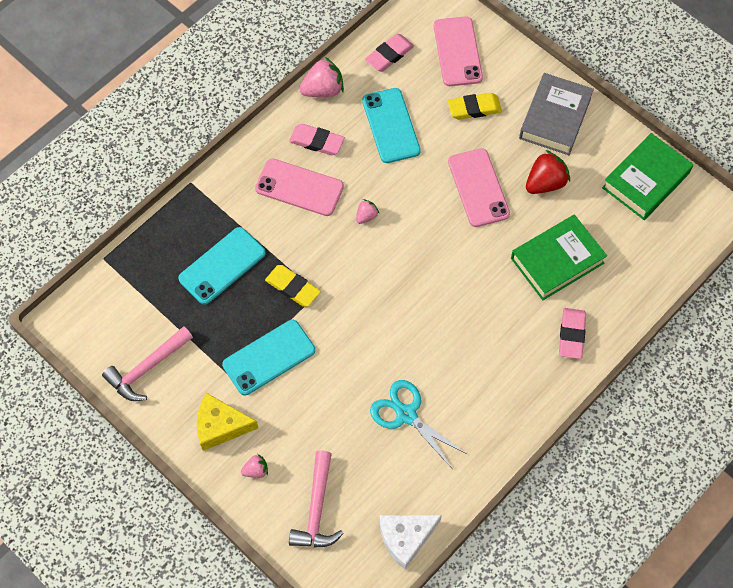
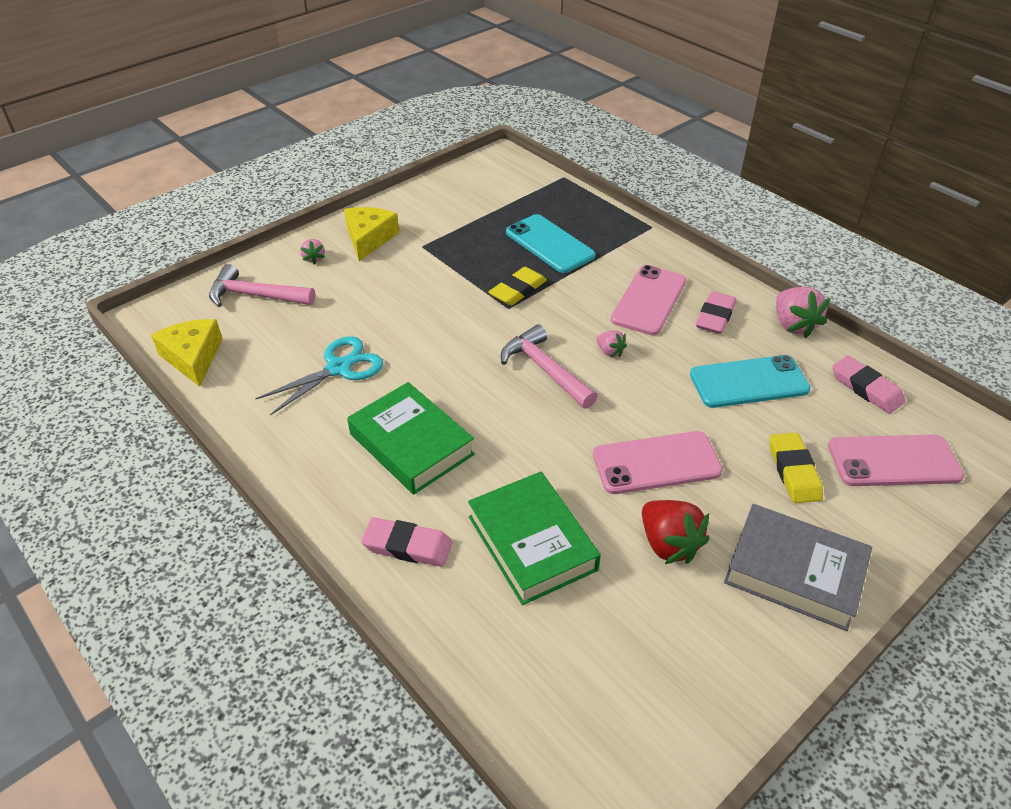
camera: 95 degrees right, 20 degrees down
(147, 368) = (442, 199): pink hammer -> pink hammer (545, 369)
(269, 357) = (436, 271): turquoise phone -> none
(406, 538) = (193, 357): white cheese -> yellow cheese
(646, 180) = (682, 696): green book -> green book (411, 444)

